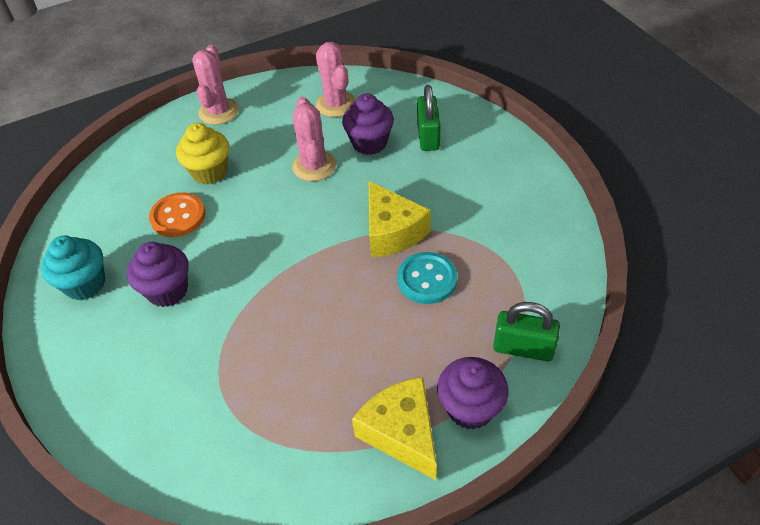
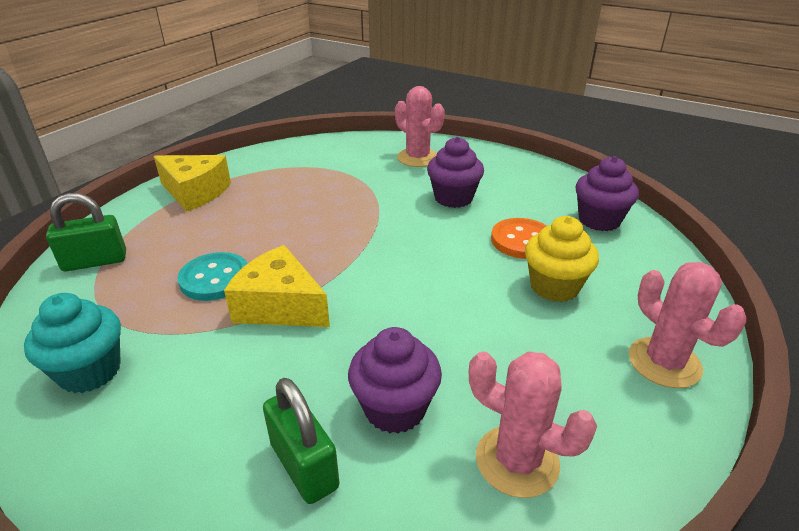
camera: 145 degrees right, 15 degrees down
(85, 284) = (522, 182): turquoise cupcake -> turquoise cupcake (90, 371)
(314, 166) = (441, 341): pink cactus -> pink cactus (417, 158)
(470, 408) = (142, 216): purple cupcake -> purple cupcake (599, 220)

